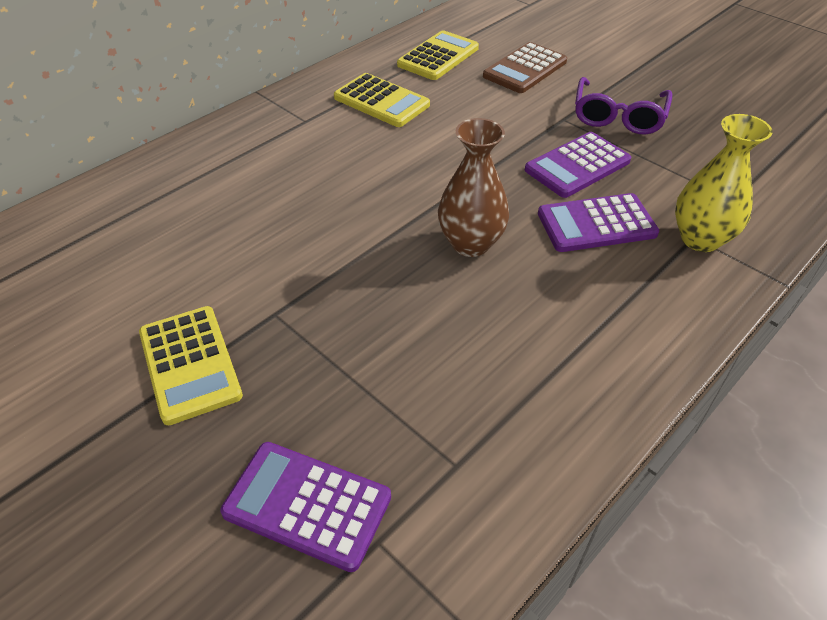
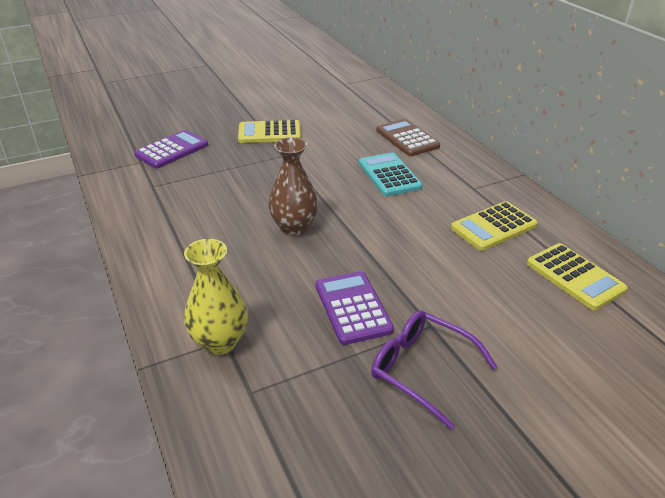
camera: 110 degrees right, 10 degrees down
(299, 189) = (389, 175): none -> turquoise calculator
(525, 69) = (539, 331): brown calculator -> brown calculator (407, 138)
(596, 224) = (275, 291): purple calculator -> none

